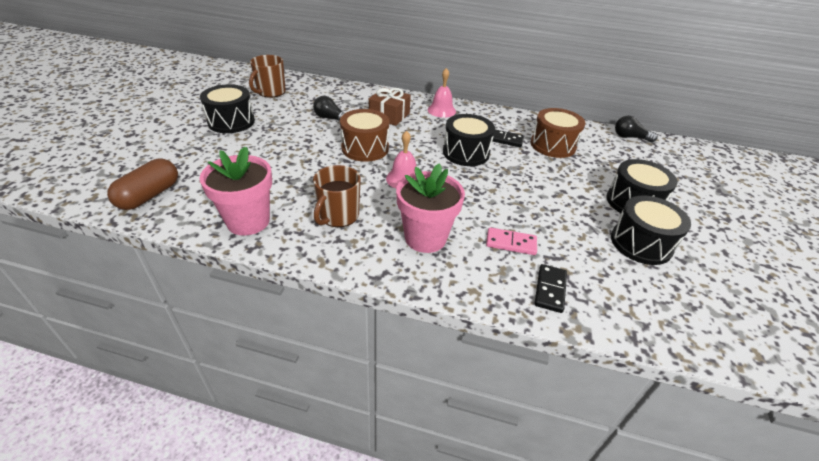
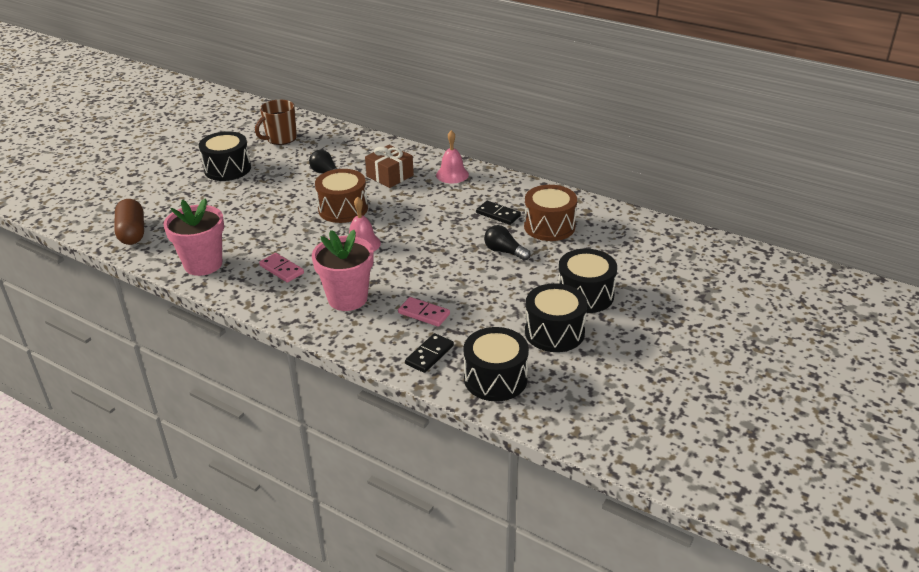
camera: 20 degrees right, 5 degrees down
(149, 195) = (132, 232): brown capsule -> brown capsule turned 60 degrees counterclockwise
(338, 215) = (282, 269): brown mug -> pink domino
(466, 153) = (444, 224): black drum -> black drum (495, 379)
(630, 137) = (653, 227): black light bulb -> black light bulb (504, 251)

